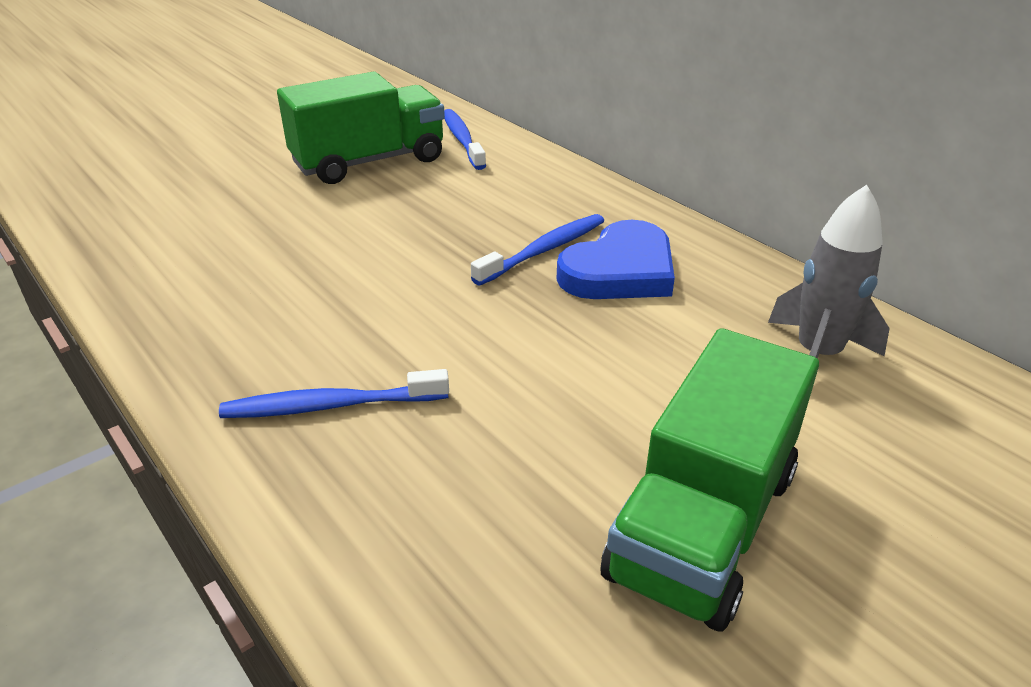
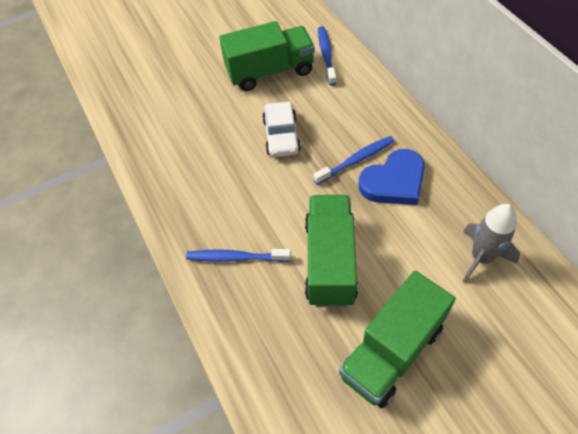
camera: 15 degrees right, 20 degrees up
(401, 232) = (281, 136): none -> white car
(530, 391) = (330, 261): none -> green truck

